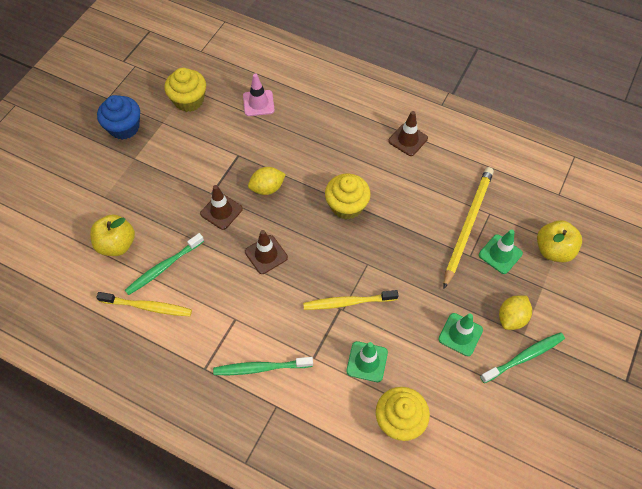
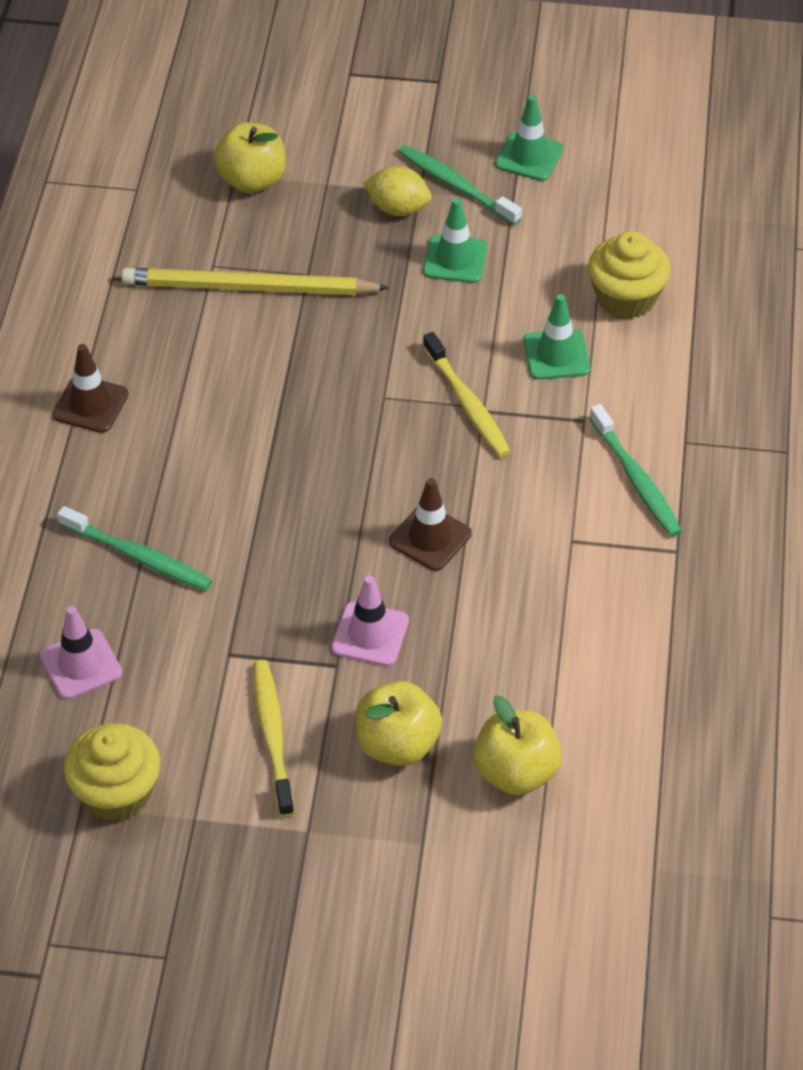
camera: 110 degrees left, 10 degrees down
(124, 127) = (235, 884): blue cupcake -> none
(147, 307) = (613, 672): yellow toothbrush -> yellow toothbrush (273, 736)
(157, 203) = (397, 744): none -> yellow apple
(164, 267) = (526, 678): green toothbrush -> green toothbrush (138, 556)
(221, 211) = (370, 634): brown traffic cone -> pink traffic cone
(267, 188) = (288, 581): yellow lemon -> none
(346, 206) = (278, 454): yellow cupcake -> none
(500, 254) = (288, 239): green traffic cone -> green traffic cone (529, 156)

